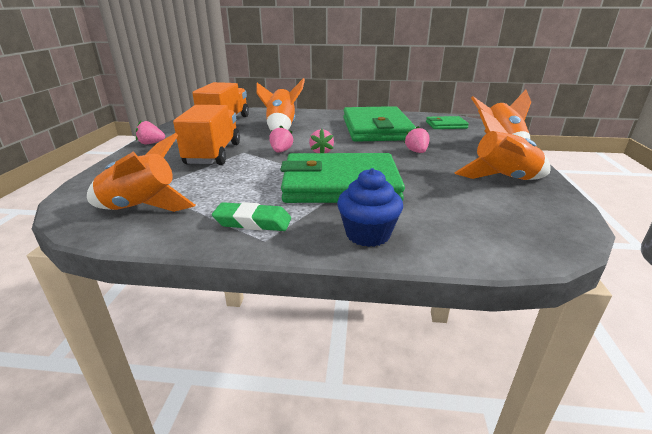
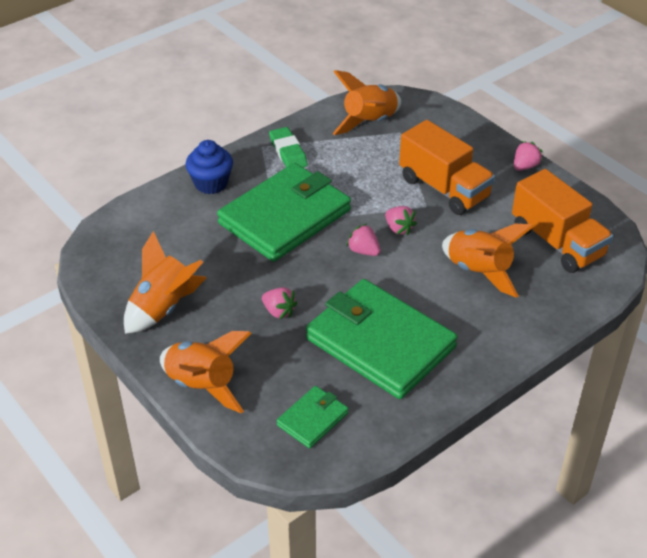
camera: 135 degrees right, 15 degrees up
(253, 222) = (288, 152): green eraser -> green eraser turned 75 degrees counterclockwise

